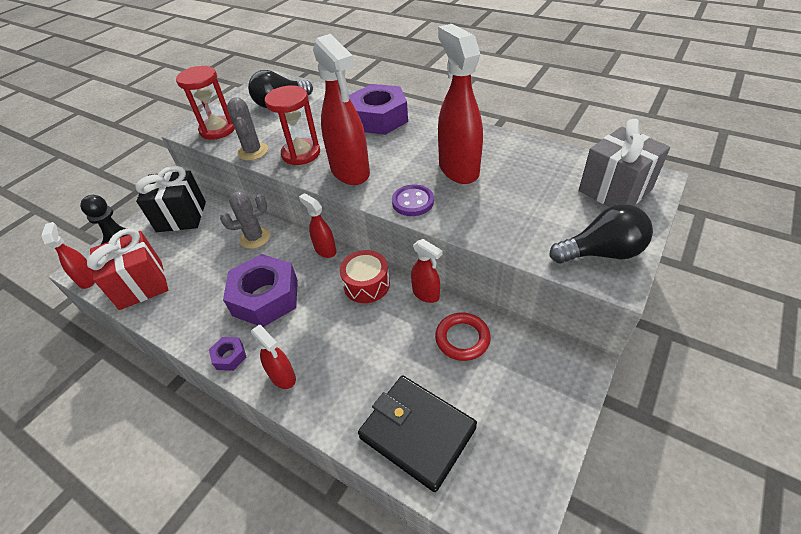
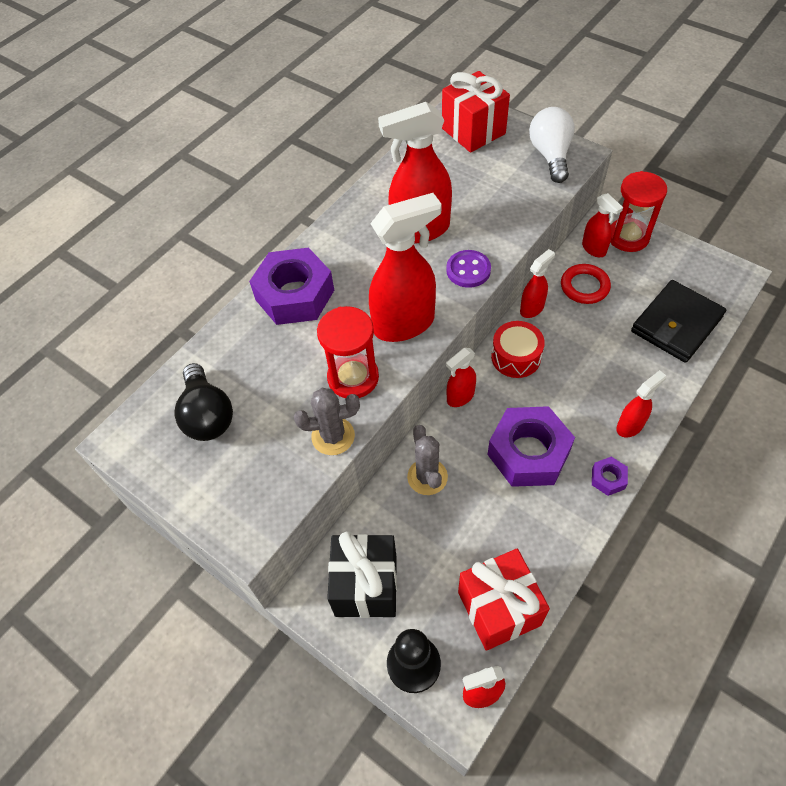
camera: 85 degrees left, 10 degrees up
(218, 130) = (258, 495): red hourglass -> red hourglass (628, 237)
(522, 348) = (594, 249): none -> red spray bottle
(601, 252) = (550, 155): black light bulb -> white light bulb
(615, 190) = (473, 131): grey gift -> red gift

